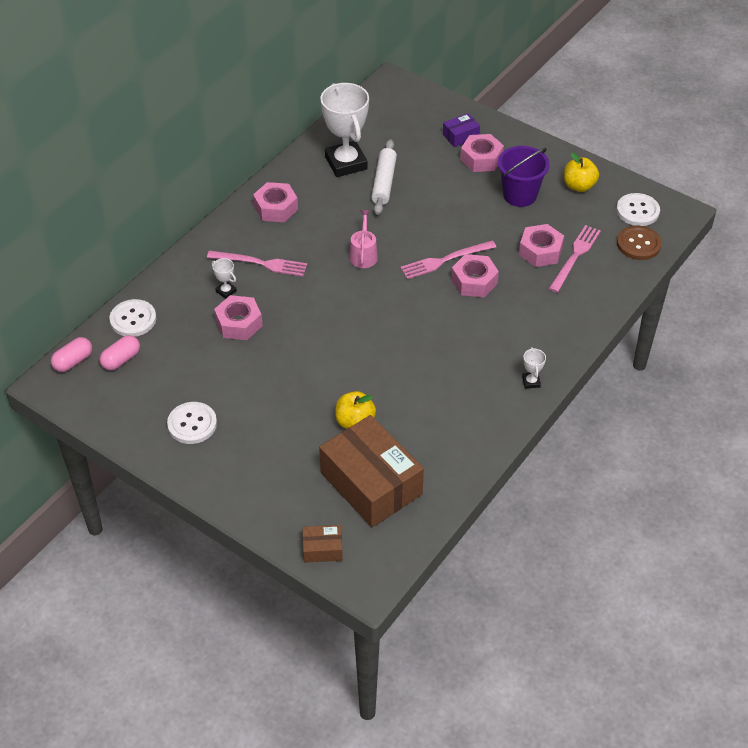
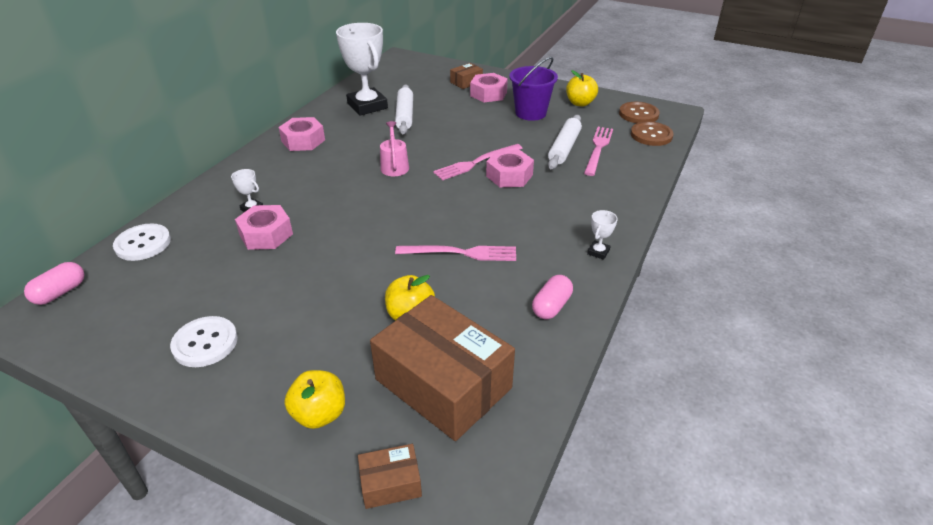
camera: 10 degrees left, 10 degrees down
(121, 359) = (122, 284): pink capsule -> pink capsule (551, 306)
(260, 263) = (289, 182): pink fork -> pink fork (460, 253)
(277, 494) = (319, 414): none -> yellow apple
(460, 136) = (466, 82): purple box -> brown box
(531, 382) = (598, 252): white trophy -> white trophy turned 45 degrees clockwise
(540, 251) = (564, 148): pink nut -> white rolling pin
(637, 211) = (638, 114): white button -> brown button

